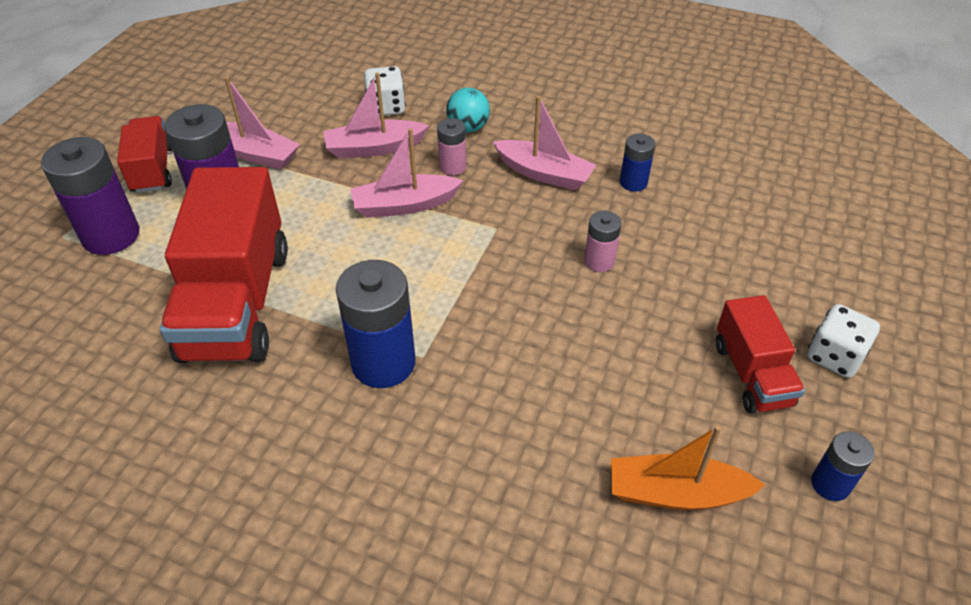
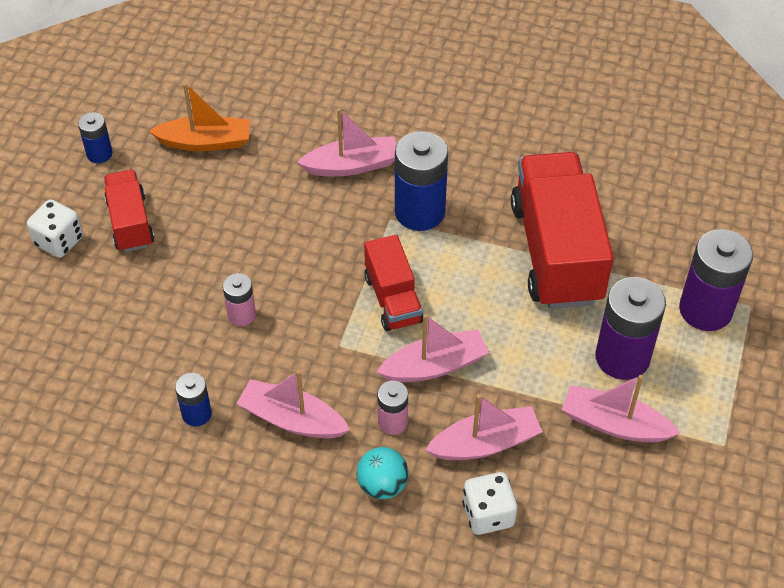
camera: 175 degrees right, 5 degrees up
(153, 169) = (714, 393): red truck -> red truck (393, 299)
(462, 437) = (352, 165): none -> pink boat

